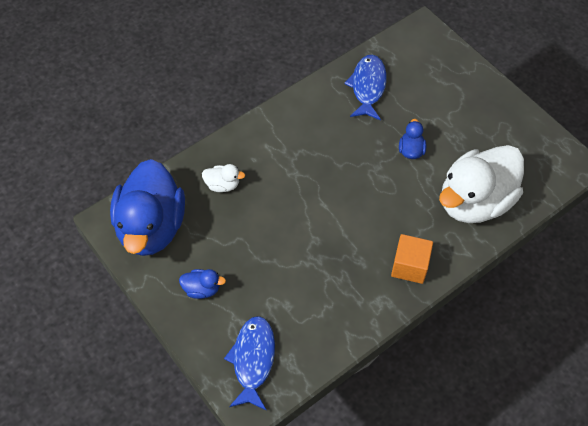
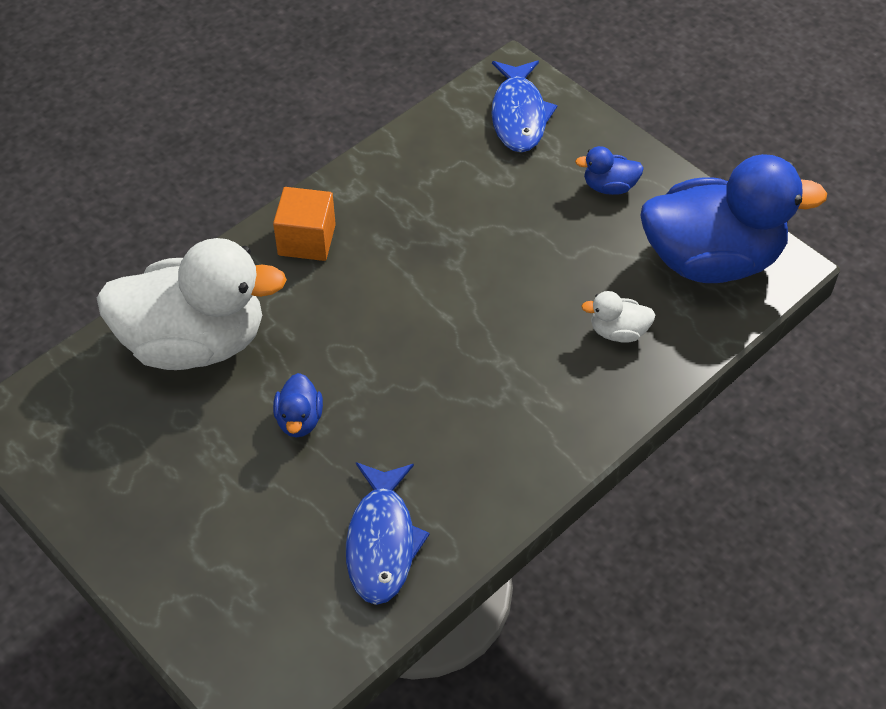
camera: 175 degrees right, 5 degrees down
(151, 227) = (711, 259): blue duck -> blue duck turned 90 degrees clockwise
(474, 202) = (195, 342): white duck -> white duck turned 45 degrees clockwise

